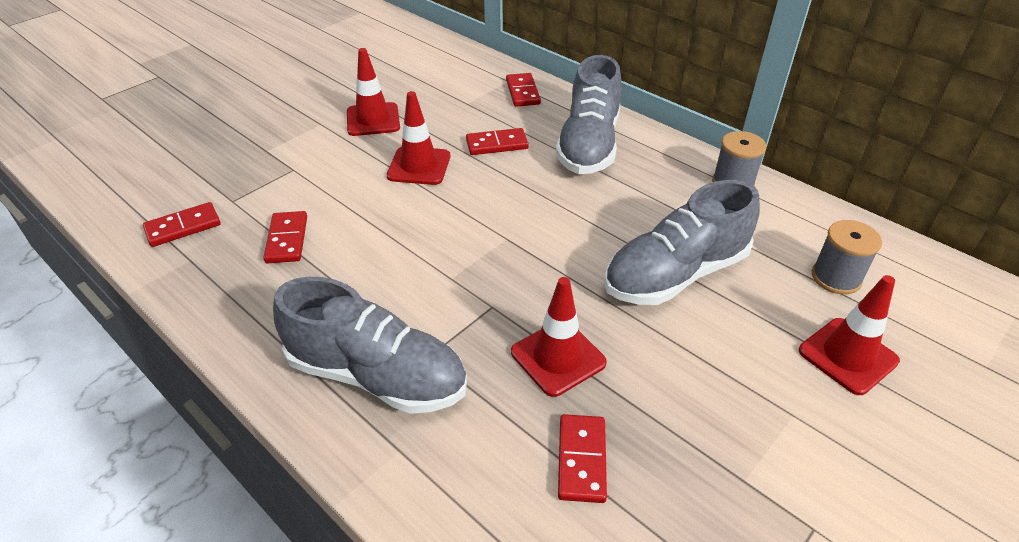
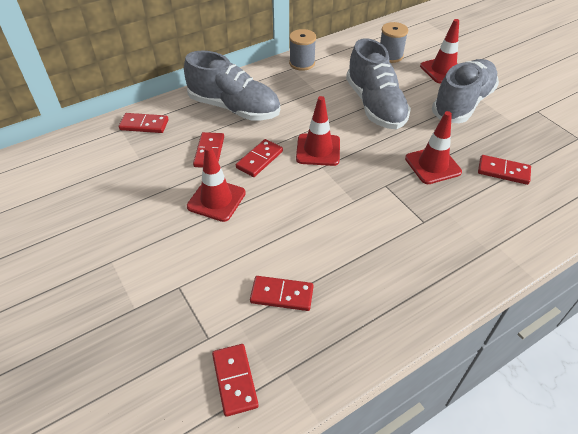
camera: 75 degrees left, 5 degrees up
(373, 120) = (128, 221): red traffic cone -> red traffic cone (318, 150)
(377, 376) = (438, 249): grey shoe -> grey shoe (462, 103)
(499, 183) = (259, 159): none -> red domino

